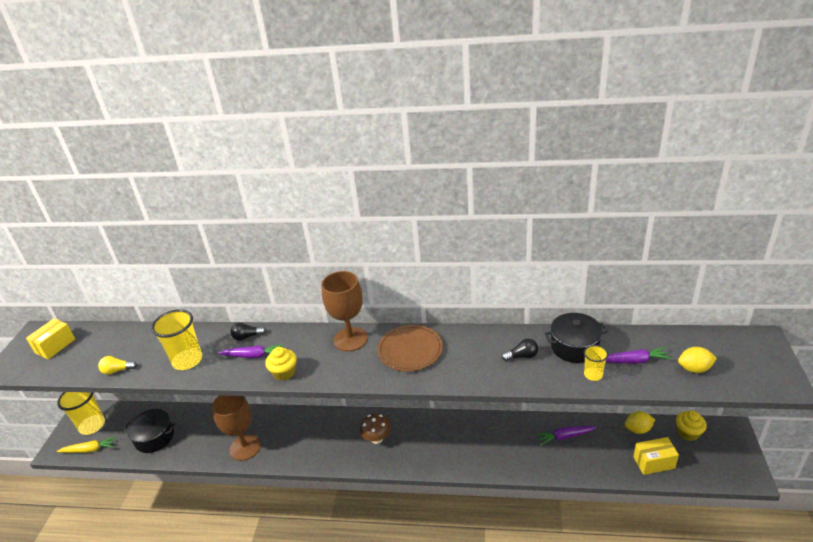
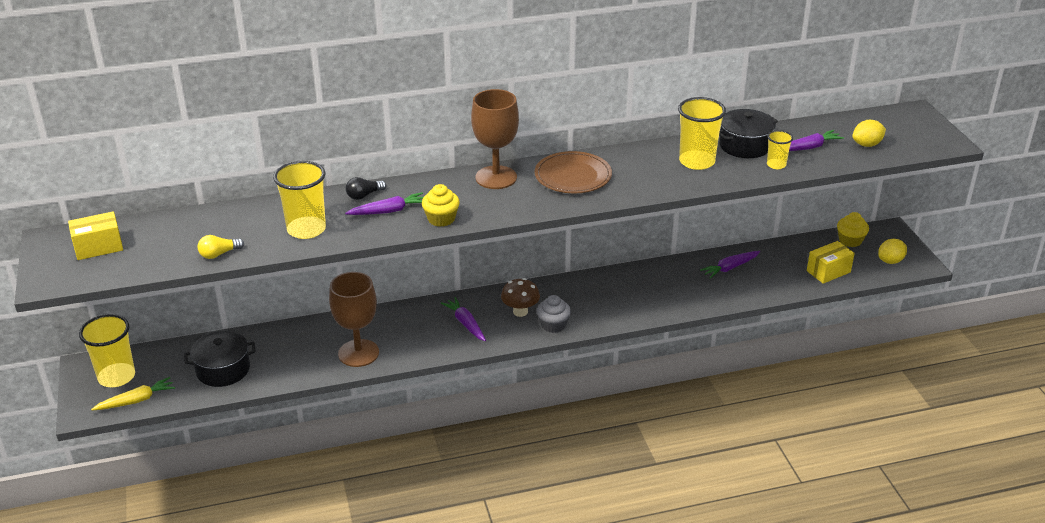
camera: 25 degrees left, 0 degrees up
(55, 346) = (98, 247): yellow box -> yellow box turned 60 degrees clockwise
(332, 439) = (465, 323): none -> purple carrot
(394, 459) = (553, 325): none -> grey cupcake
(522, 356) = (697, 161): black light bulb -> yellow cup
(638, 429) = (800, 247): yellow lemon -> yellow lemon (890, 261)

